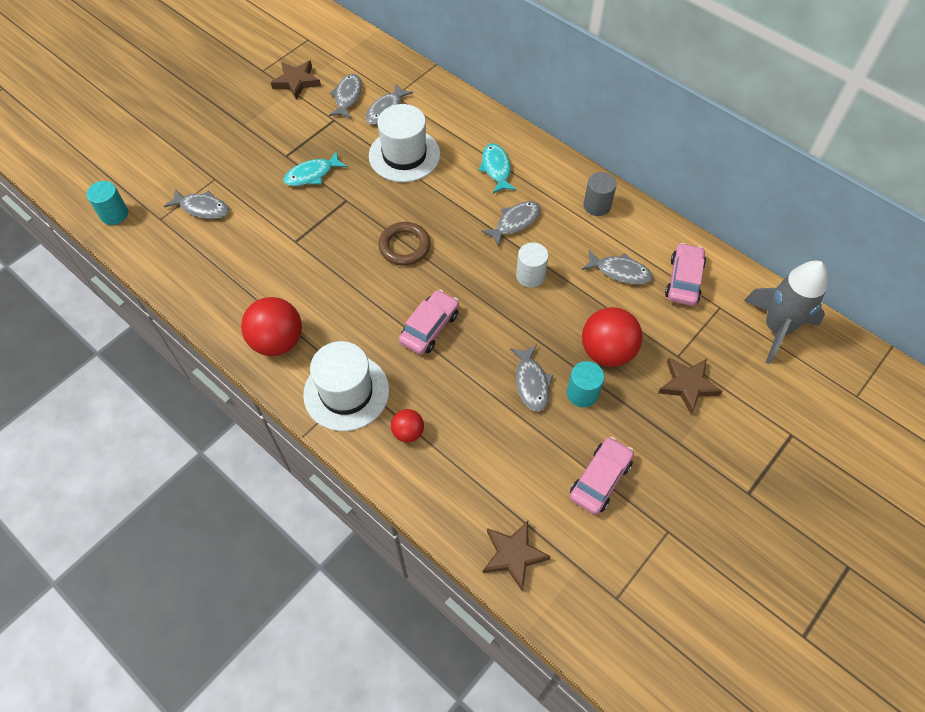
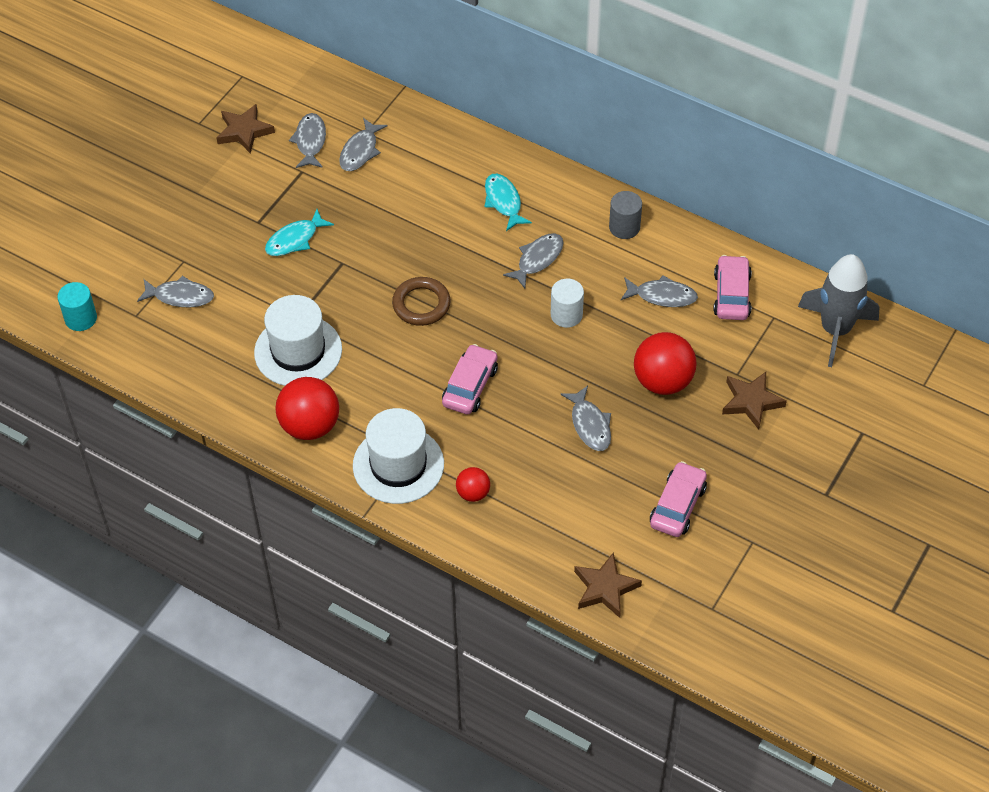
camera: 10 degrees left, 5 degrees down
(404, 155) = (395, 201): white hat -> white hat (298, 351)
(582, 393) = (644, 427): turquoise cylinder -> none

